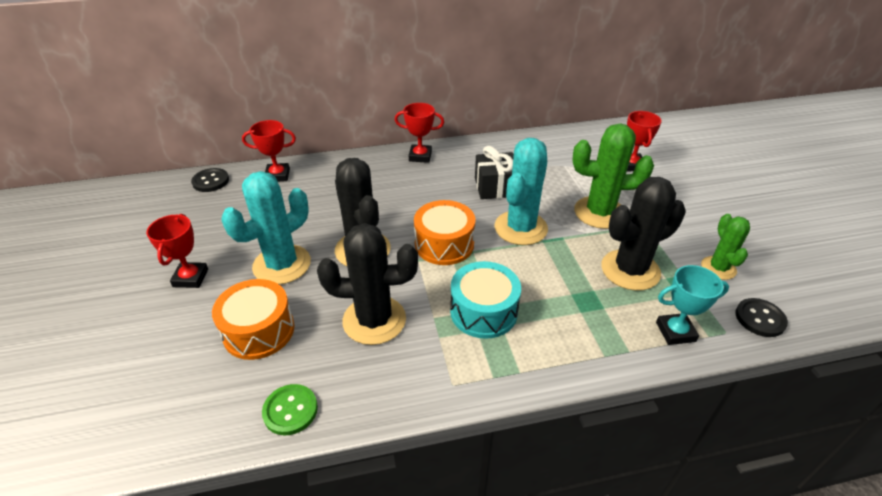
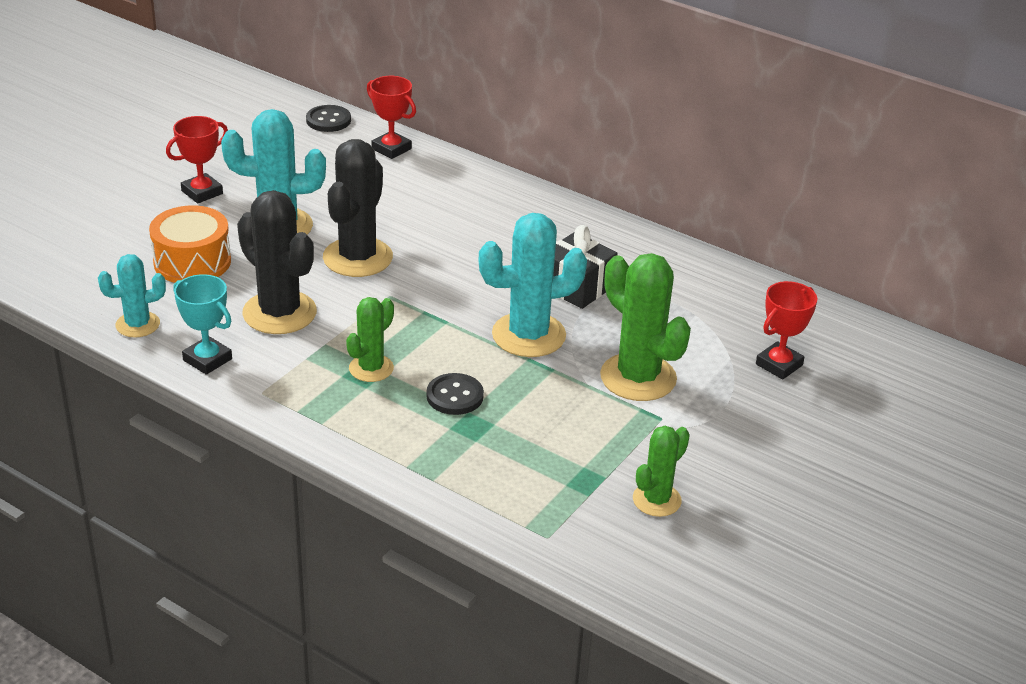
camera: 45 degrees right, 5 degrees down
(290, 410) = (138, 324): green button -> turquoise cactus
(420, 156) = (556, 211): red trophy -> none
(444, 244) = (433, 300): orange drum -> none
(483, 311) = (371, 368): turquoise drum -> green cactus
(630, 270) = (562, 437): black cactus -> none
(675, 332) = (502, 501): turquoise trophy -> turquoise trophy (207, 359)
(760, 318) = (604, 556): black button -> black button (455, 396)

